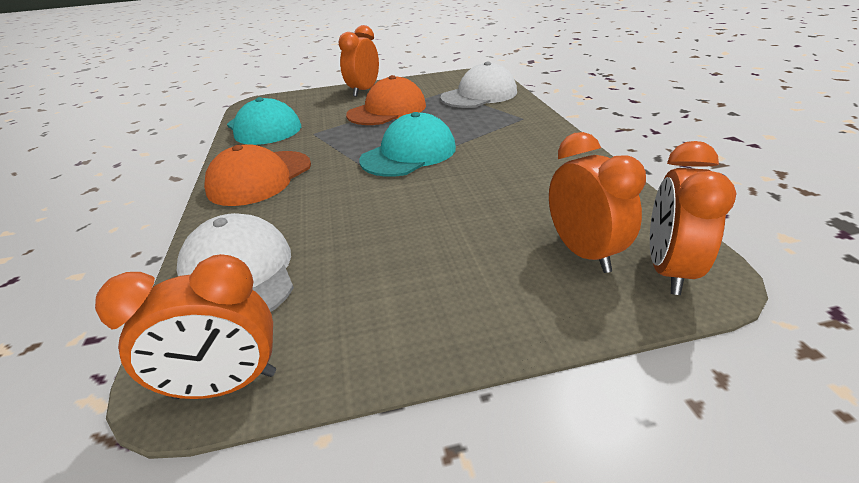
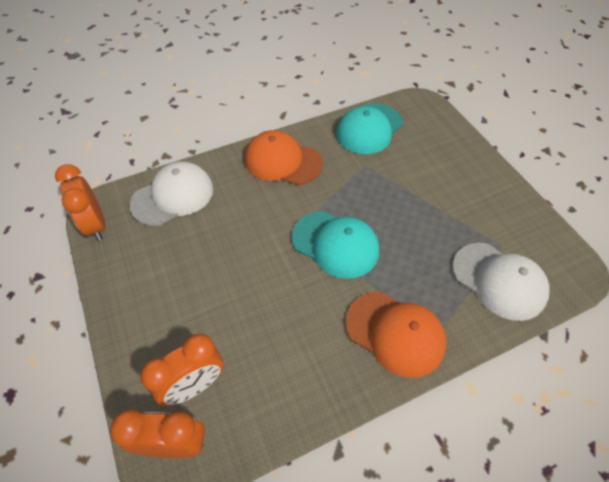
camera: 75 degrees right, 20 degrees up
(364, 91) = (477, 171): orange clock -> none
(387, 110) = (429, 204): orange cap -> orange cap (395, 333)

